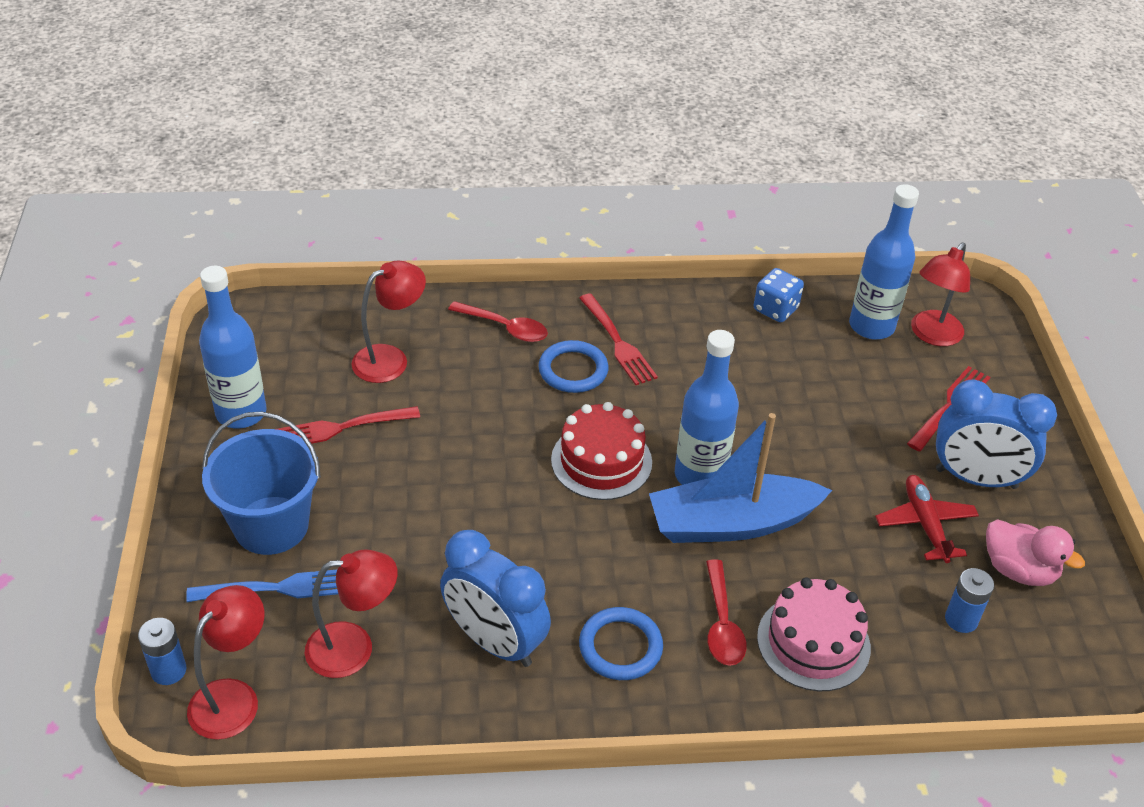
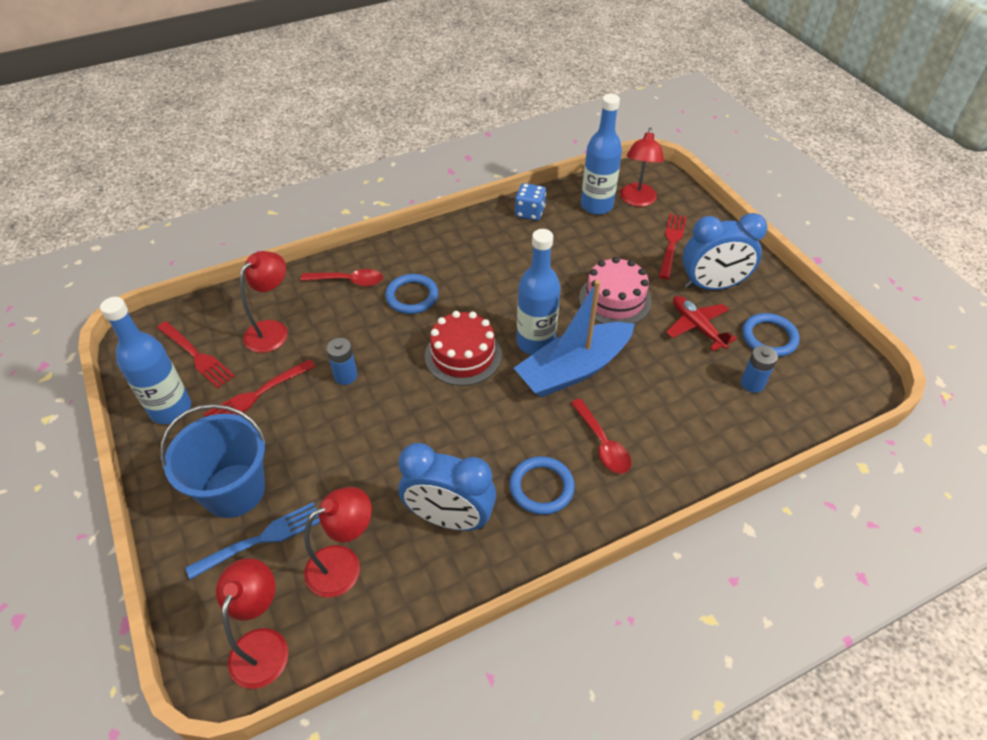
camera: 20 degrees left, 5 degrees up
(168, 670) = (198, 643): blue battery -> blue battery (345, 376)
(617, 342) = (433, 267): red fork -> red fork (196, 355)
(813, 642) = (669, 434): pink cake -> pink cake (615, 299)
(1019, 570) = (769, 337): pink duck -> blue ring

